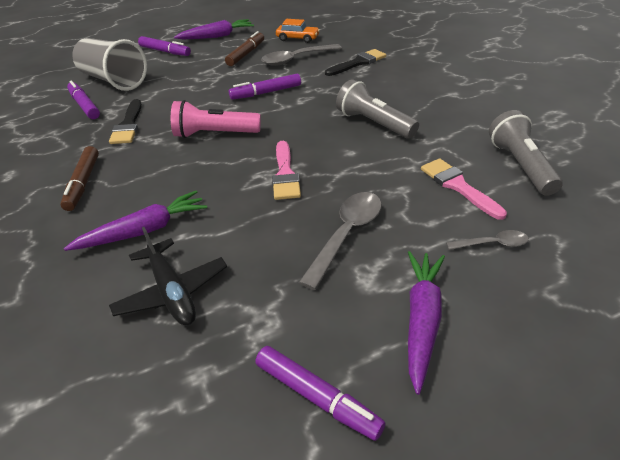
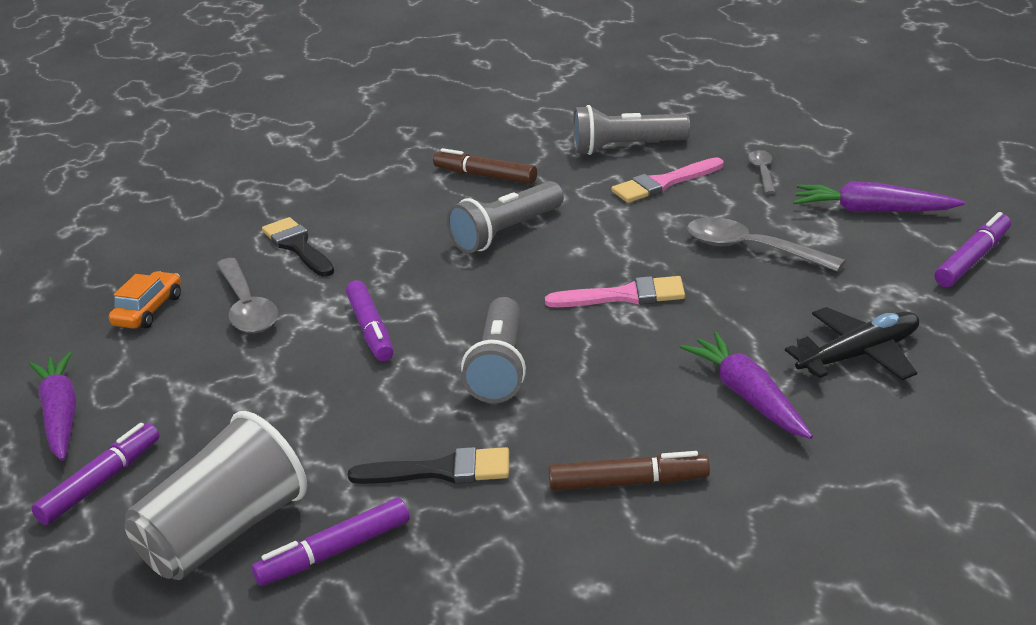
camera: 85 degrees left, 10 degrees down
(214, 134) = (500, 368): pink flashlight -> grey flashlight
(246, 54) = (187, 366): brown marker -> brown marker (485, 176)

